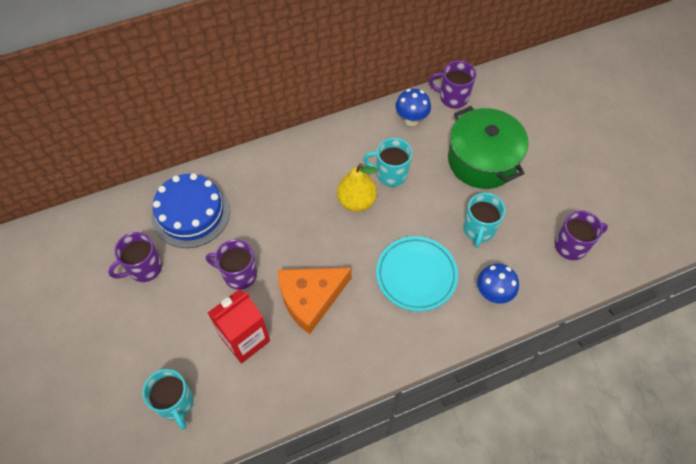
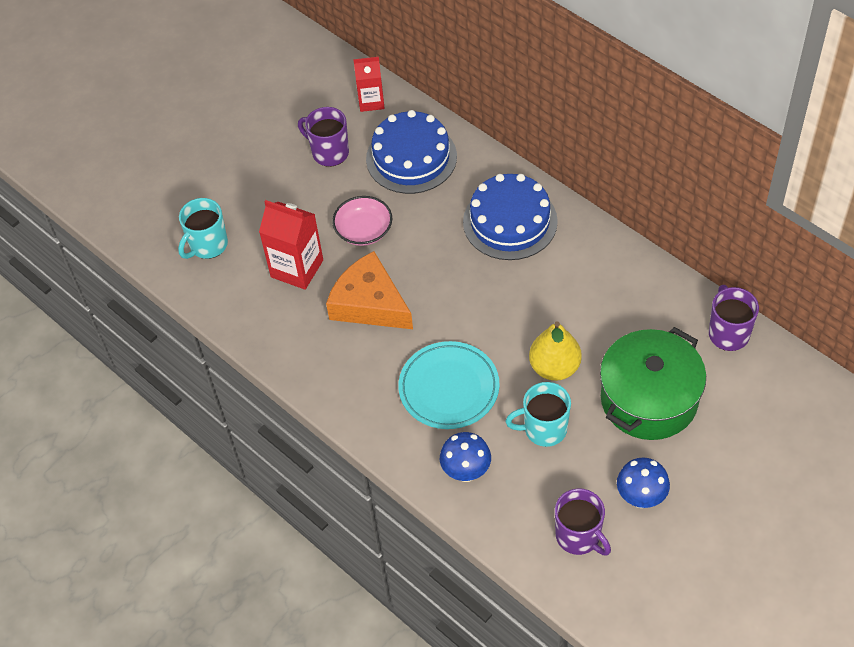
camera: 70 degrees right, 5 degrees down
(115, 218) = (371, 101): none -> red carton
(239, 274) = (364, 231): purple mug -> pink bowl
(292, 175) = (510, 221): none -> blue cake
(356, 201) = (512, 294): yellow pear -> yellow pear (554, 367)
(390, 174) = (569, 312): turquoise mug -> none
(411, 120) = (663, 302): blue mushroom -> blue mushroom (640, 498)

